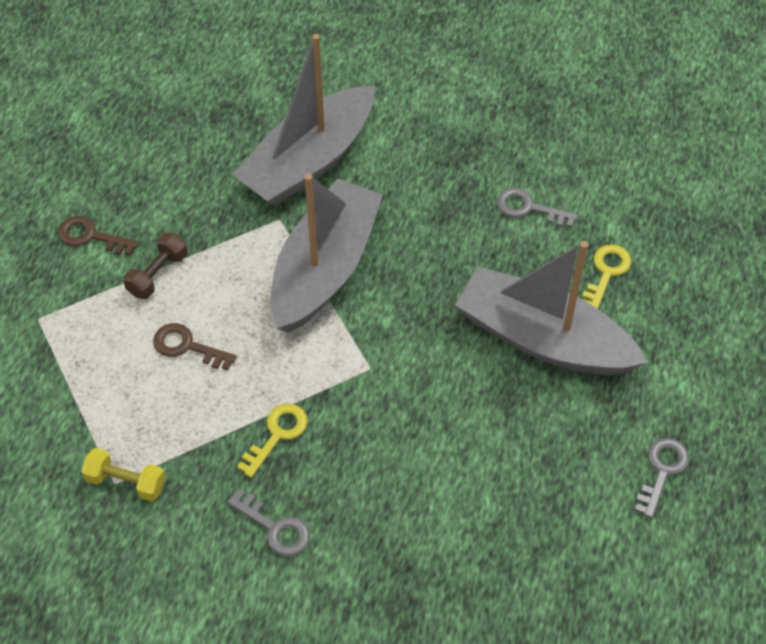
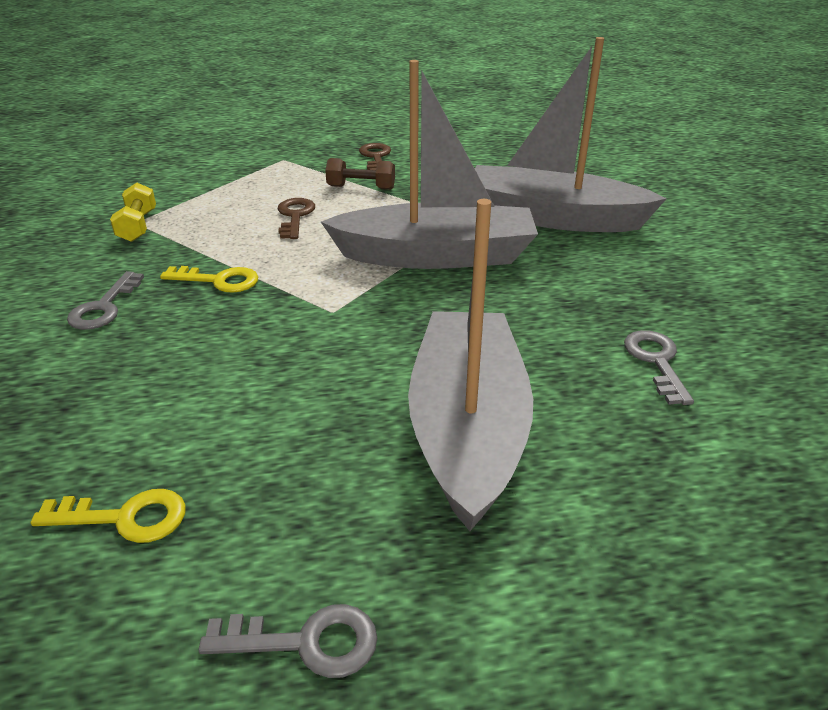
camera: 65 degrees right, 20 degrees down
(606, 273) = (631, 460): yellow key -> yellow key (125, 518)

